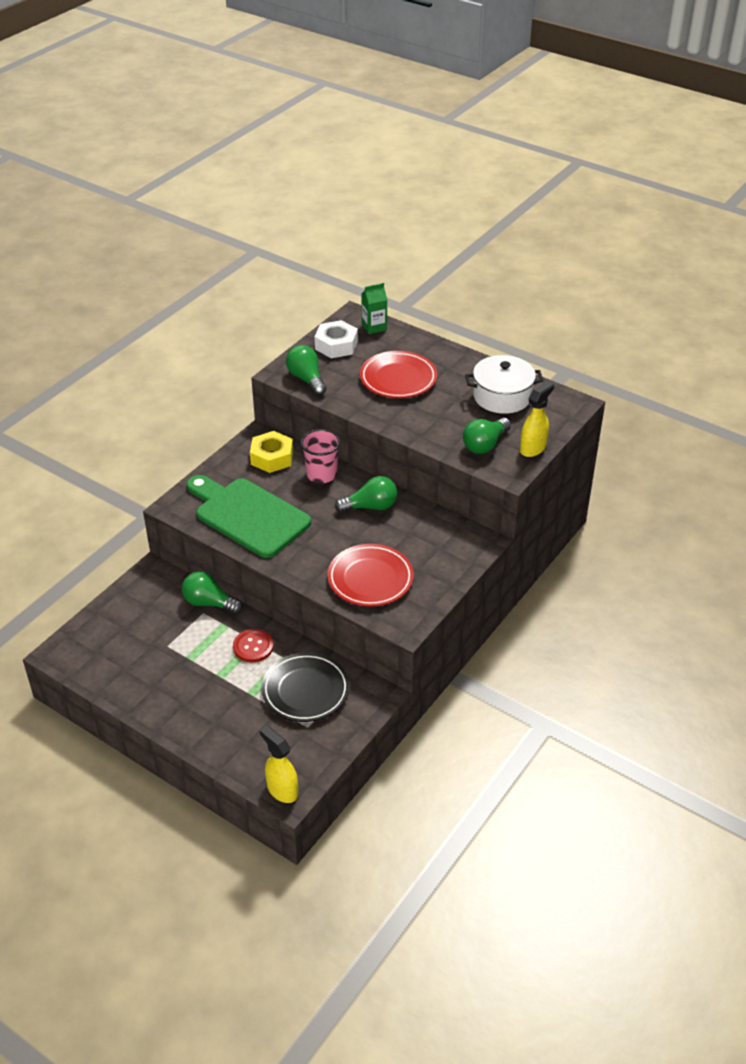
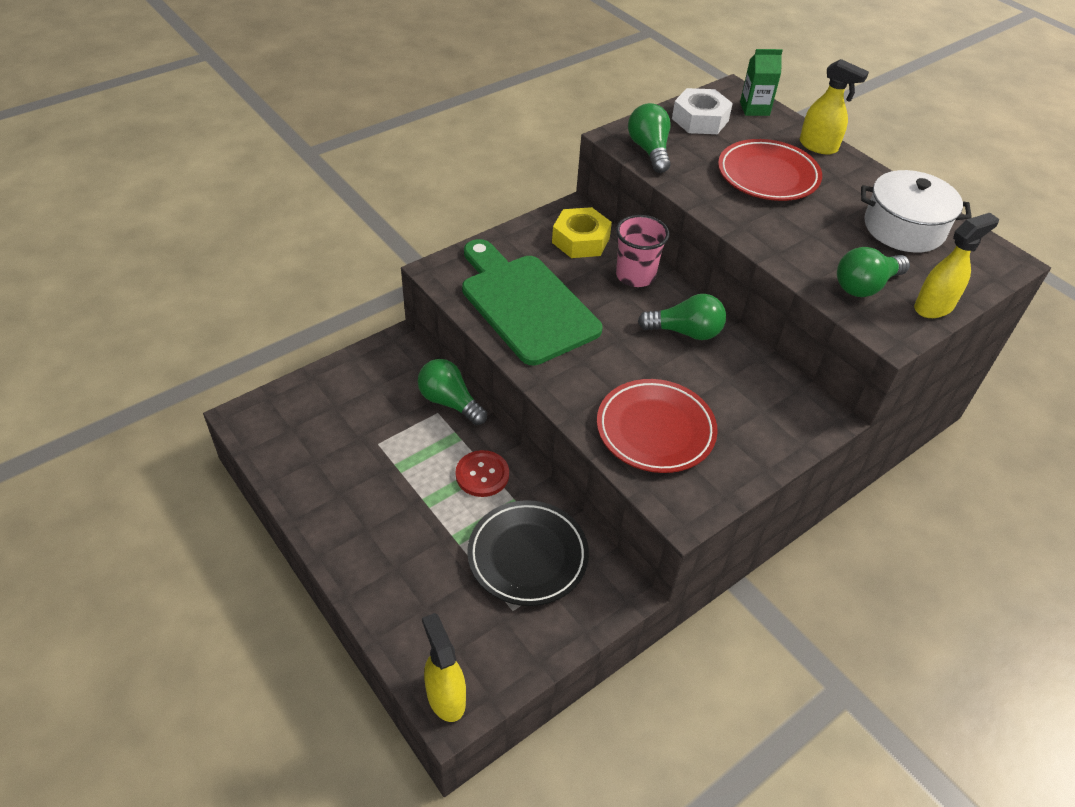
camera: 15 degrees right, 5 degrees up
(428, 347) = (818, 146): none -> yellow spray bottle

